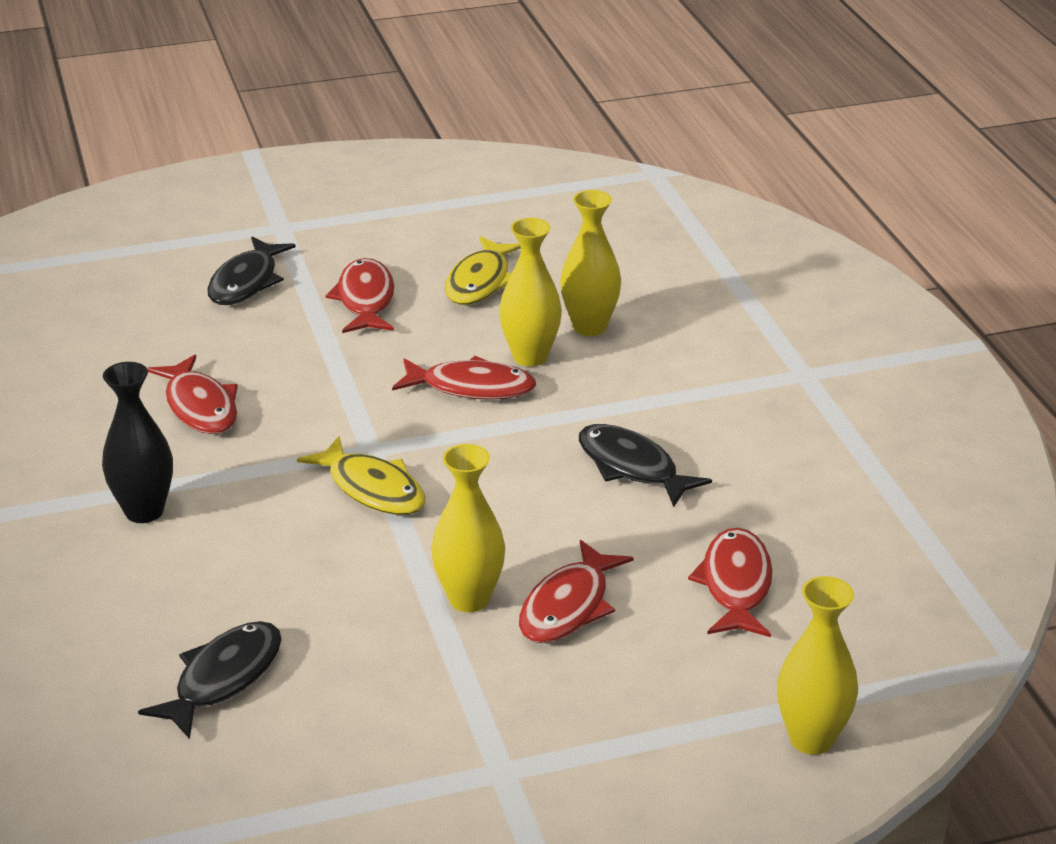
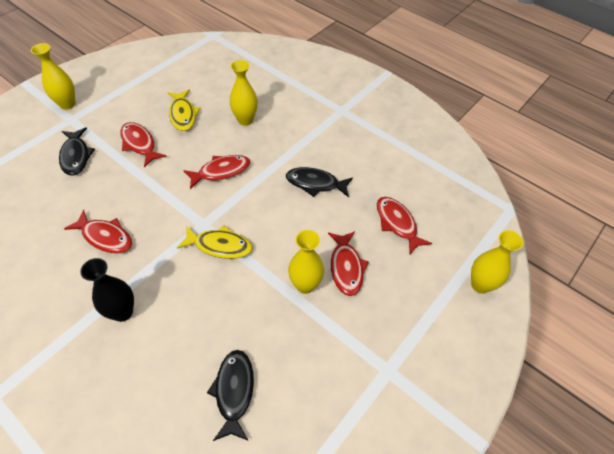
camera: 35 degrees left, 20 degrees up
(530, 357) = (233, 145): yellow vase -> yellow vase (67, 104)

